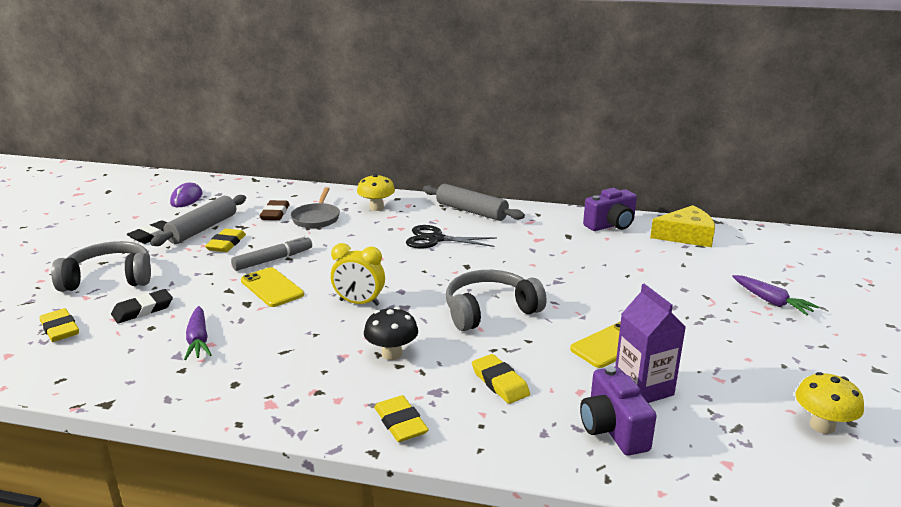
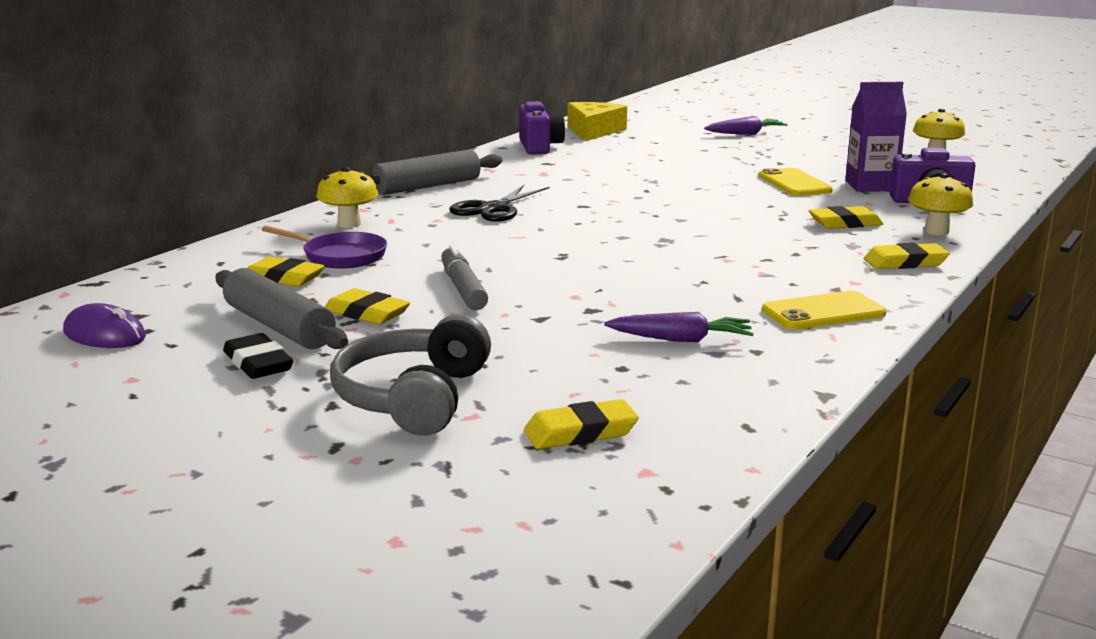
camera: 70 degrees left, 5 degrees down
(143, 310) = (559, 372): black eraser -> none
(272, 288) = (556, 294): yellow phone -> yellow phone (823, 312)
(275, 213) = (284, 278): brown eraser -> yellow eraser
(316, 218) = (340, 256): grey pan -> purple pan
(359, 303) = (638, 256): yellow clock -> none
(392, 354) = (770, 253): black mushroom -> none
(490, 311) = (700, 210): grey headphones -> none
(509, 437) = (936, 231): none -> yellow mushroom

